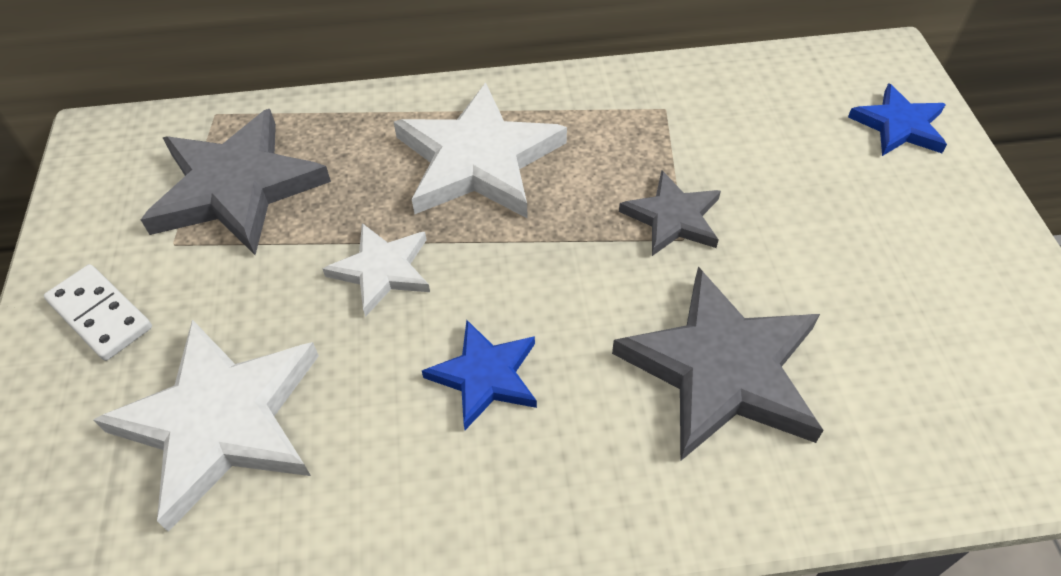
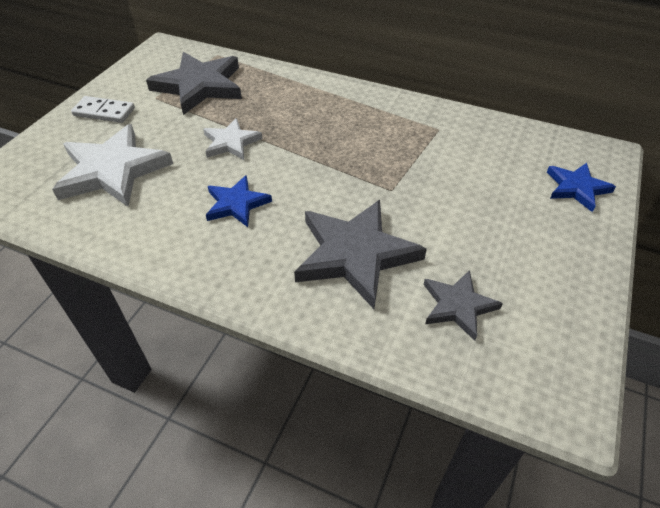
camera: 30 degrees right, 5 degrees down
(100, 314) = (104, 112): white domino -> white domino turned 60 degrees counterclockwise
(478, 160) = (318, 115): white star -> none
(673, 218) = (394, 178): grey star -> grey star (458, 306)

